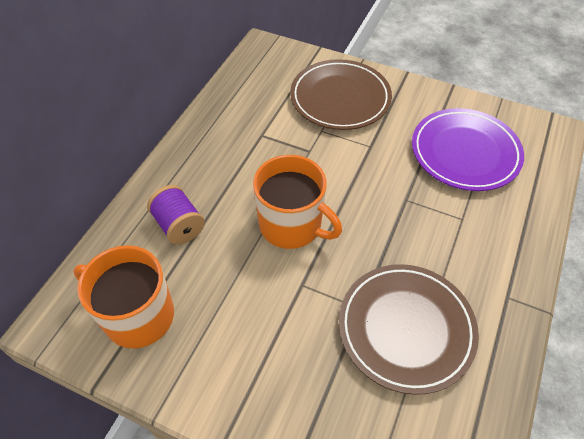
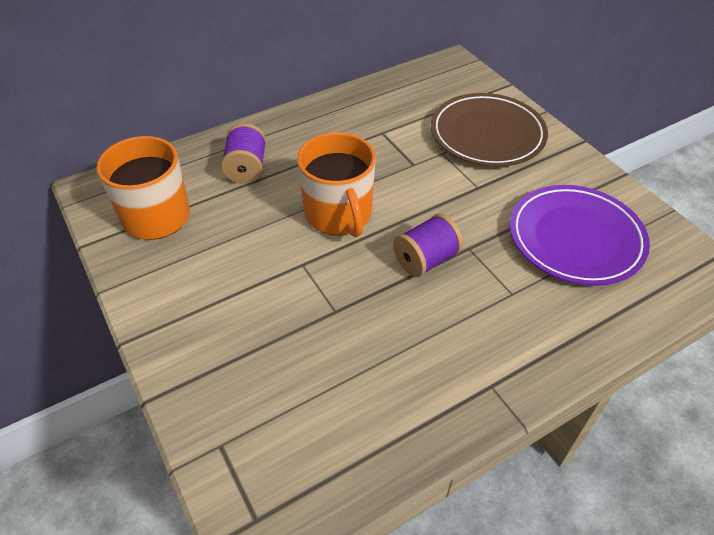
camera: 35 degrees right, 5 degrees down
(386, 226) = (425, 260): none -> purple spool
(406, 329) = (360, 351): brown plate -> none

